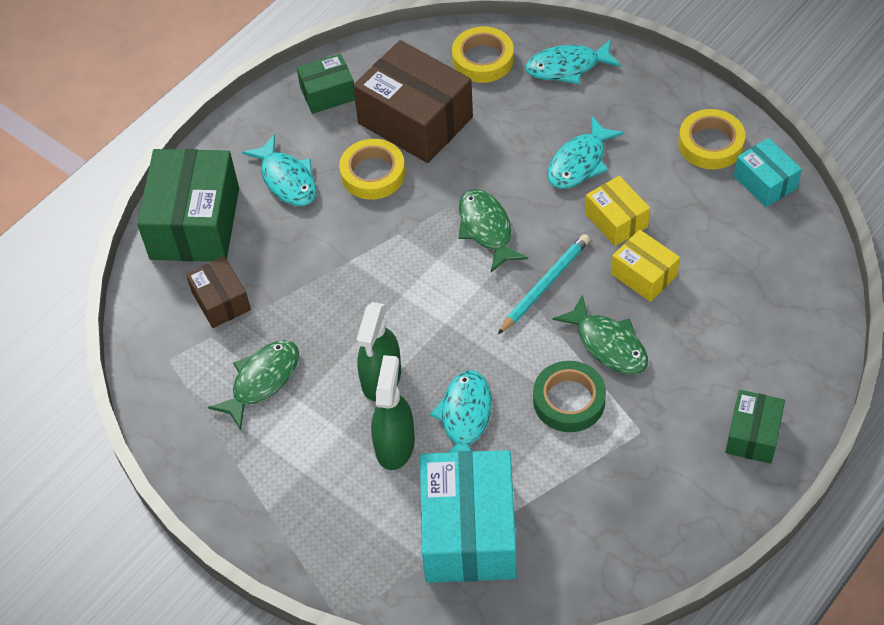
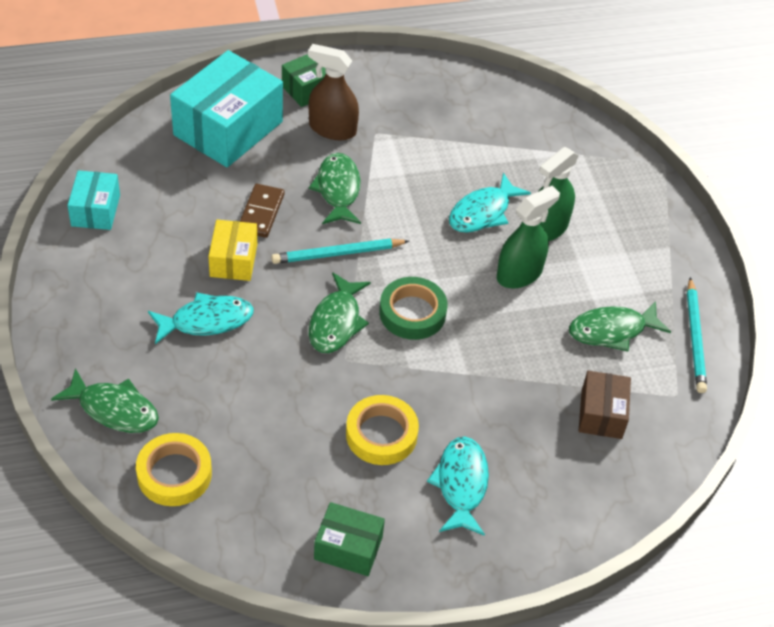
camera: 150 degrees left, 5 degrees down
(185, 426) = (695, 338): none -> turquoise pencil
(195, 223) = (576, 501): green box -> none
(415, 120) = (296, 458): brown box -> none
(469, 531) = (541, 154): turquoise box -> turquoise box (228, 128)
(567, 67) = (114, 409): turquoise fish -> green fish
(569, 400) = (402, 177): green tape -> green tape (412, 313)
(643, 275) = (261, 213): yellow box -> brown domino
(682, 404) = (332, 129): none -> brown spray bottle
(710, 144) = (93, 263): yellow tape -> none

